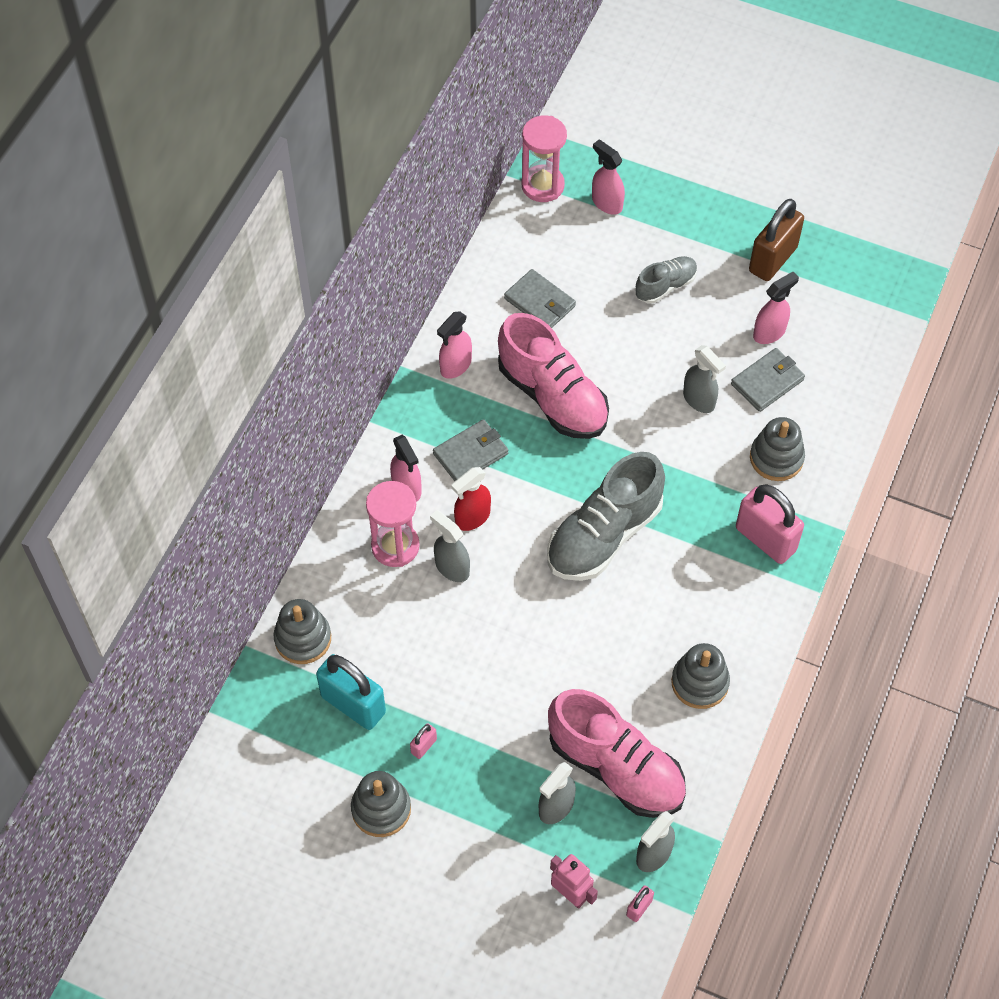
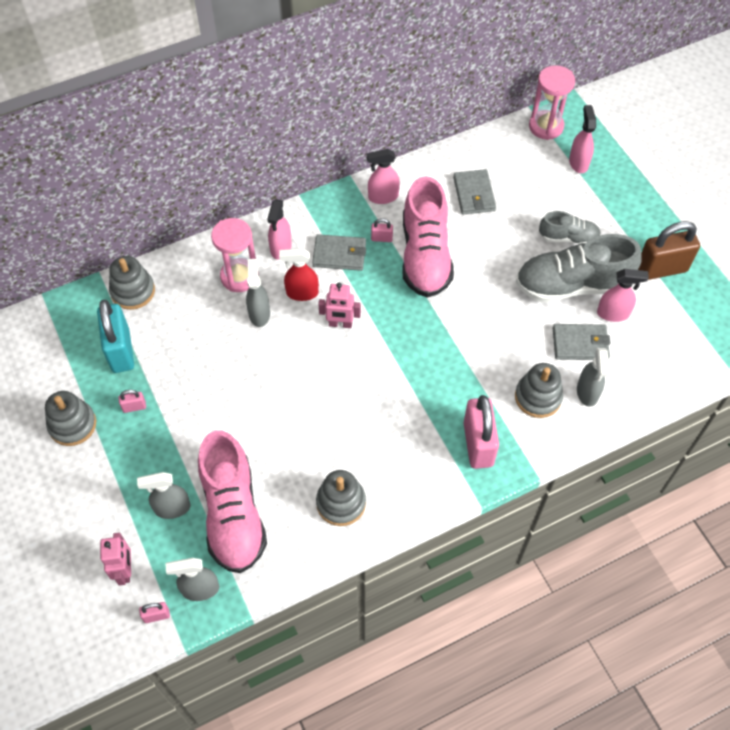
camera: 40 degrees right, 0 degrees up
(495, 409) = (381, 238): none -> pink padlock
(538, 521) = (340, 324): none -> pink robot
(604, 535) = (372, 363): grey shoe -> grey shoe (572, 285)
(699, 400) = (520, 323): grey spray bottle -> grey spray bottle (587, 392)

